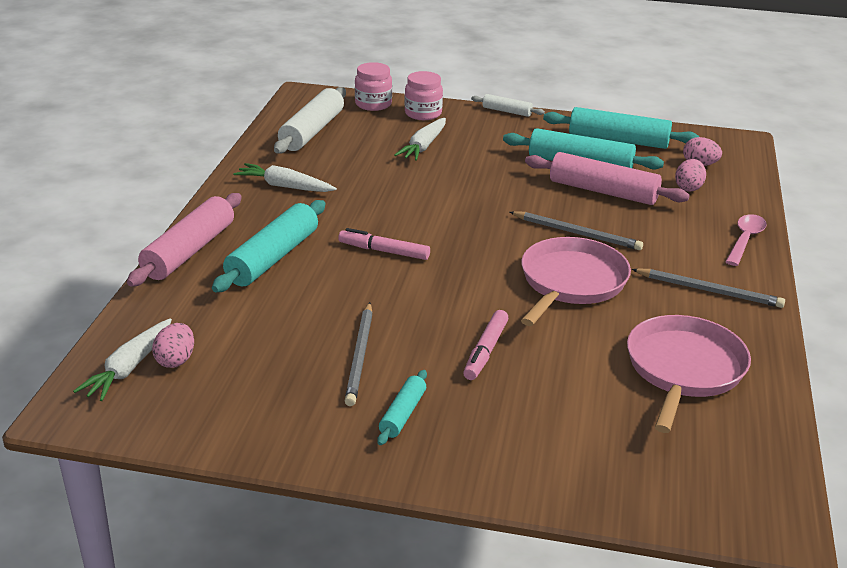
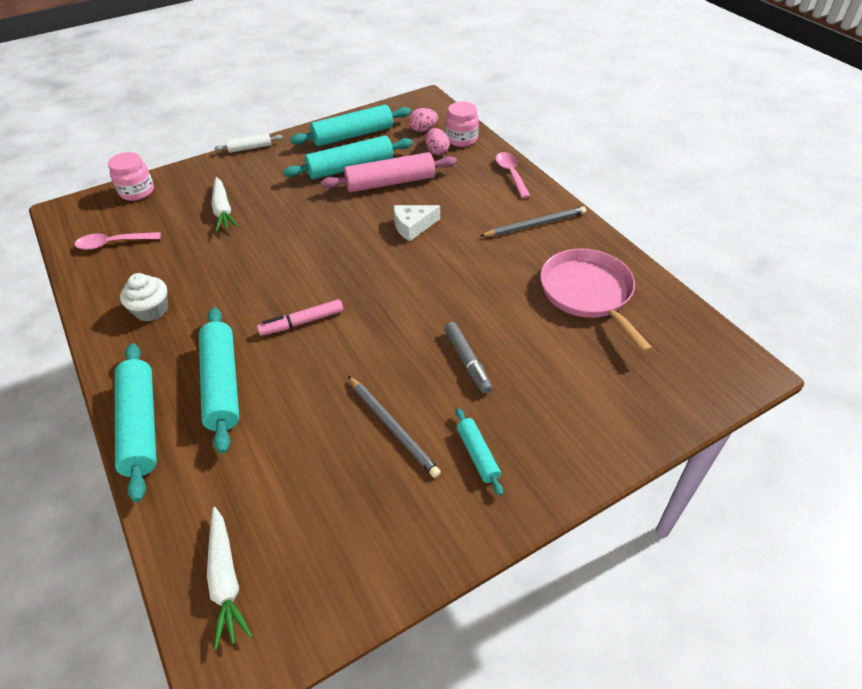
camera: 40 degrees left, 15 degrees up
(176, 360) = (257, 540): pink egg -> none
(189, 251) = (141, 425): pink rolling pin -> turquoise rolling pin
(284, 186) = (151, 310): white carrot -> white cupcake
(312, 131) = (113, 244): white rolling pin -> pink spoon
(423, 113) = (188, 181): pink jar -> pink jar (461, 139)
(485, 351) = (467, 361): pink marker -> grey marker
(571, 282) = (454, 269): pink pan -> none
(577, 233) = (413, 226): grey pencil -> white cheese

